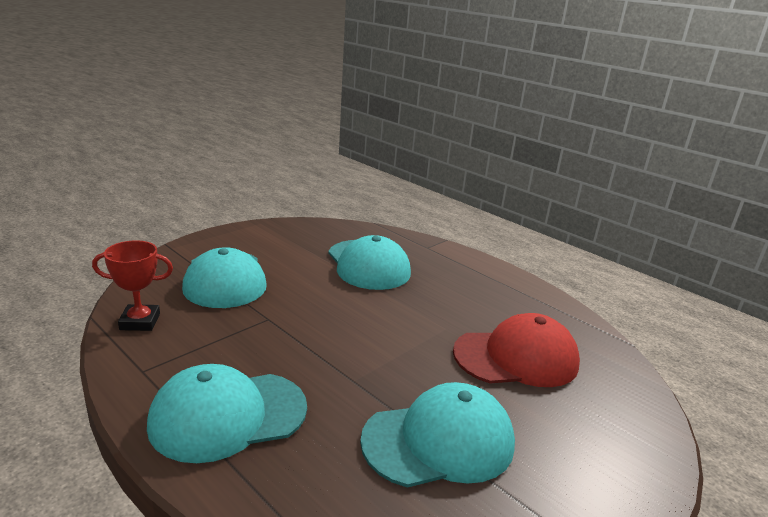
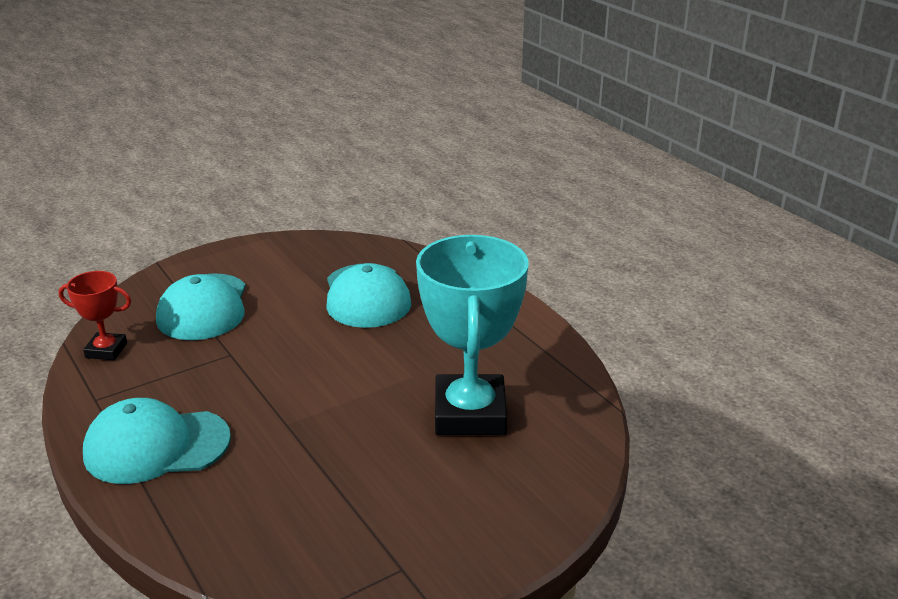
camera: 15 degrees right, 5 degrees up
(439, 441) = (338, 487): turquoise cap -> none
(516, 357) = (470, 413): red cap -> turquoise trophy

